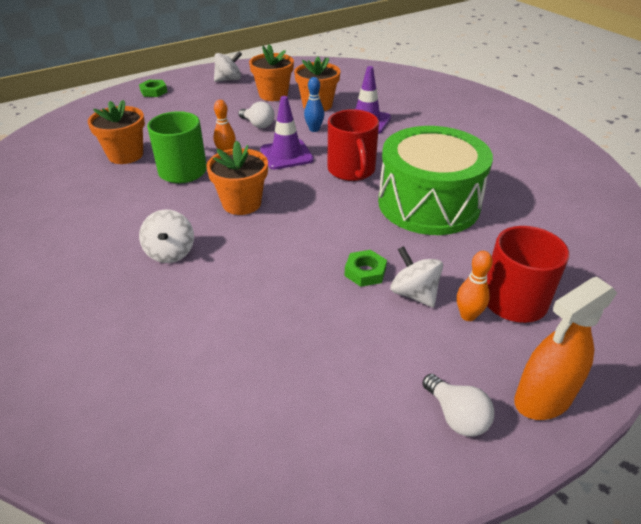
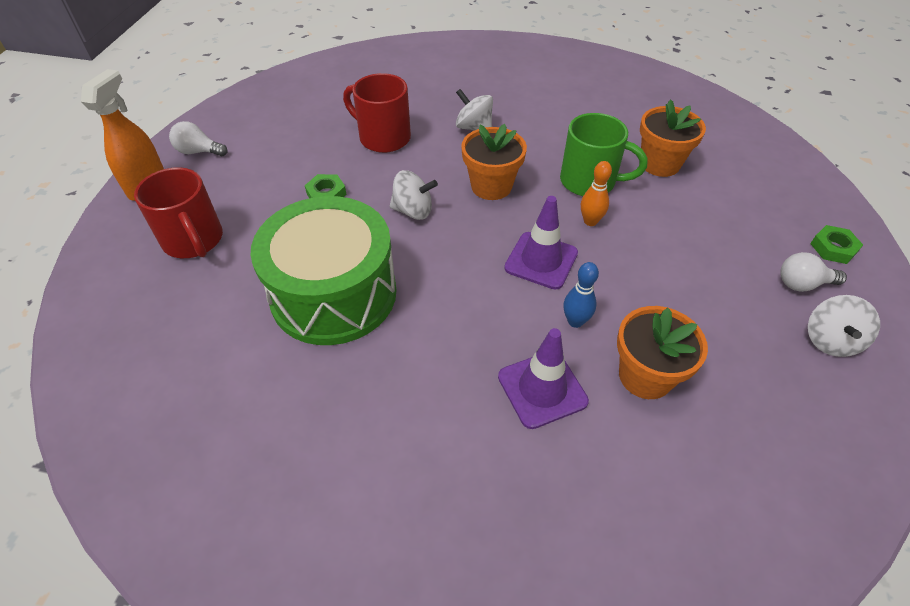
camera: 135 degrees right, 10 degrees up
(258, 125) = (639, 282): white light bulb -> white light bulb (802, 284)
(273, 95) = (726, 353): orange flower pot -> none
(352, 170) = (452, 285): red mug -> red mug (383, 137)
(414, 293) = (275, 200): white spinning top -> white spinning top (413, 211)
(468, 315) = (224, 208): orange bowling pin -> none

